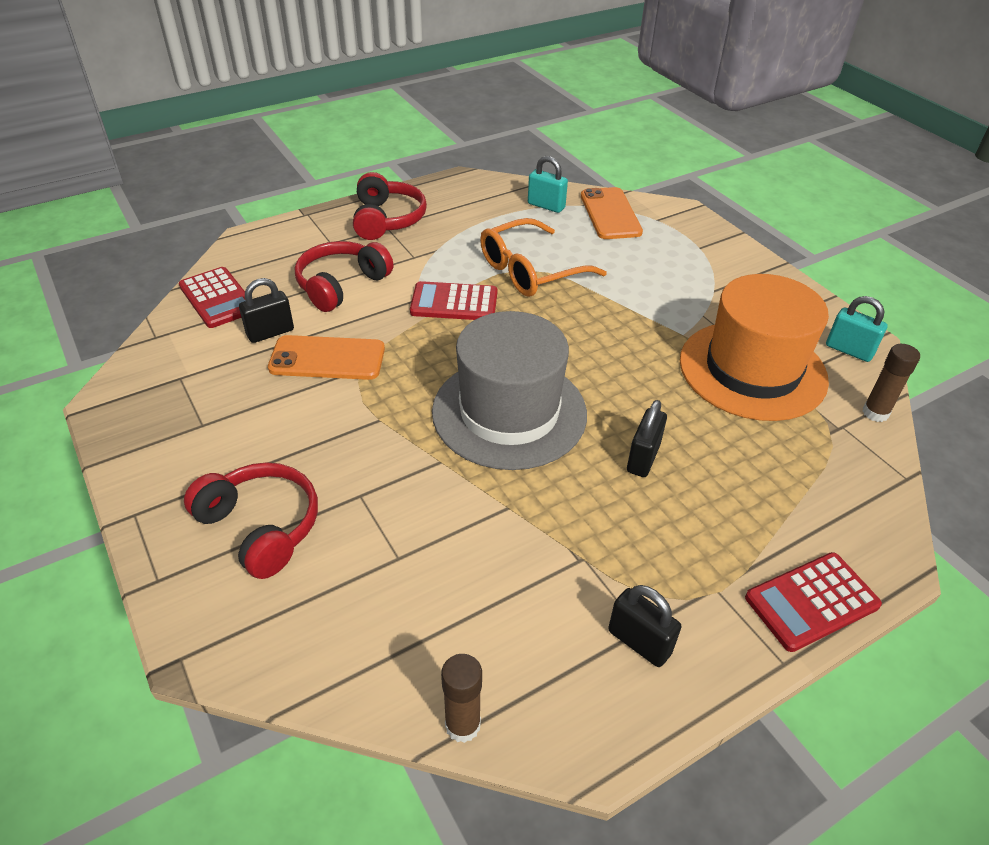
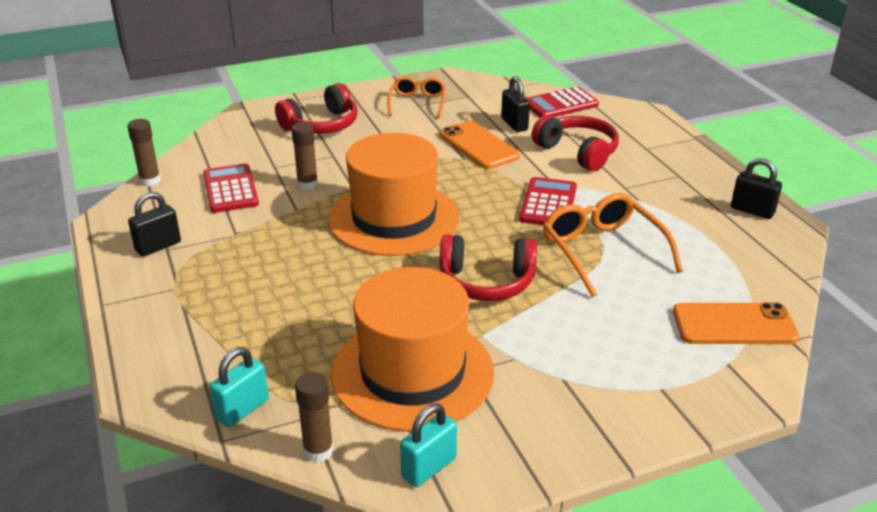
camera: 100 degrees right, 10 degrees down
(195, 426) = (417, 103): none -> orange glasses
(327, 358) = (478, 145): orange phone -> orange phone turned 45 degrees counterclockwise
(387, 219) = (692, 176): red headphones -> red headphones (486, 282)
(444, 507) = (307, 184): none -> brown glue stick
(509, 412) = (394, 218): grey hat -> orange hat
(546, 206) = (743, 277): turquoise padlock -> turquoise padlock (242, 409)
(643, 458) = (317, 277): black padlock -> black padlock (752, 211)
(811, 602) = (136, 332): red calculator -> red calculator (230, 189)

